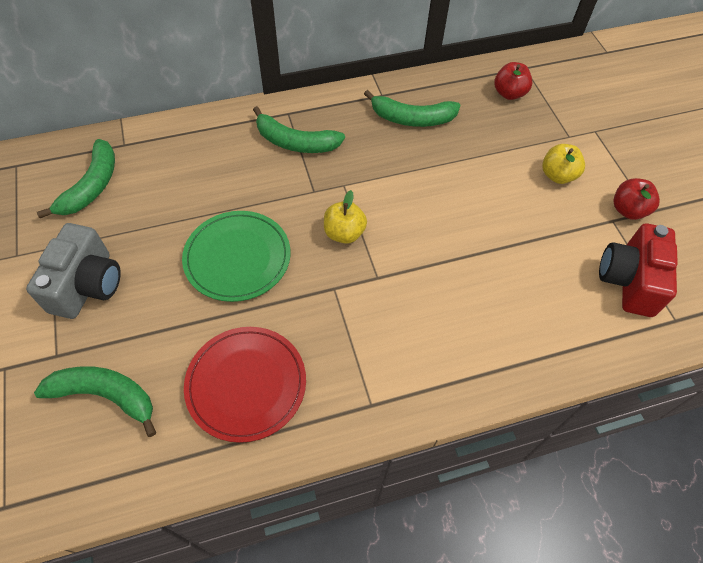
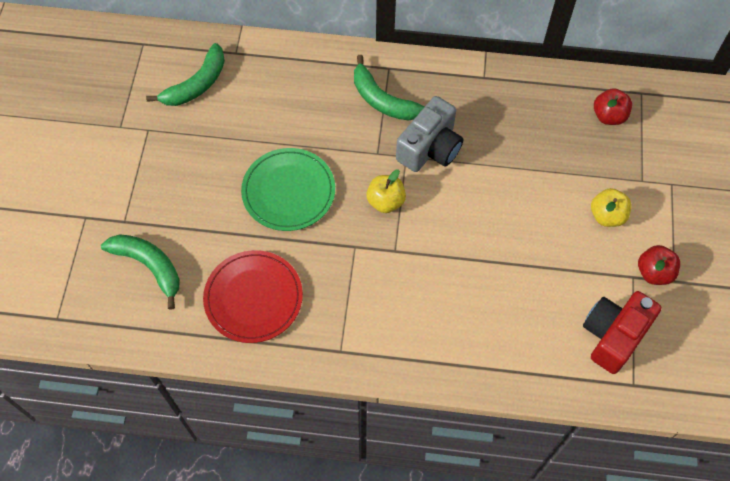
camera: 25 degrees right, 5 degrees up
(87, 285) = (165, 172): grey camera -> grey camera (430, 148)
(412, 118) = (500, 111): green banana -> none

